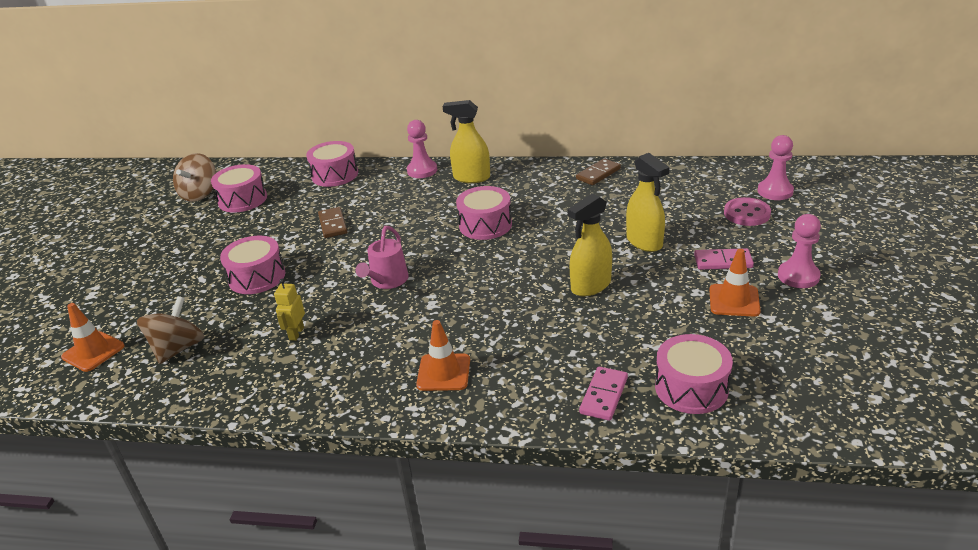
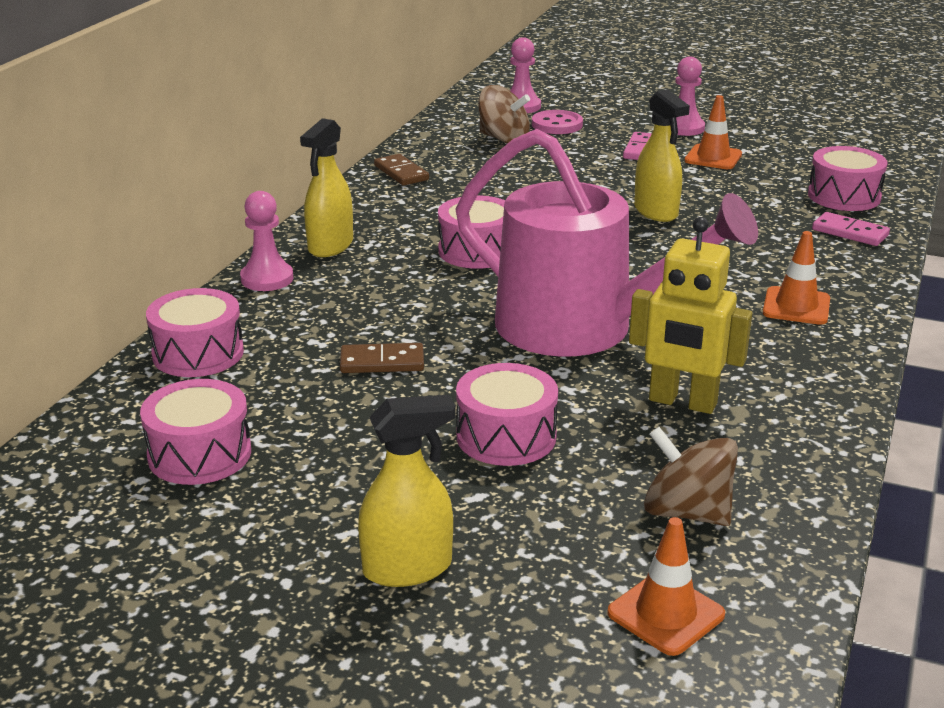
camera: 80 degrees left, 5 degrees down
(200, 194) = (116, 511): brown spinning top -> brown spinning top (503, 139)
(296, 333) = (682, 402): yellow robot -> yellow robot, size x1.93
(387, 281) = (579, 327): pink watering can -> pink watering can, size x2.37
(644, 242) = (582, 175): yellow spray bottle -> yellow spray bottle (408, 568)

